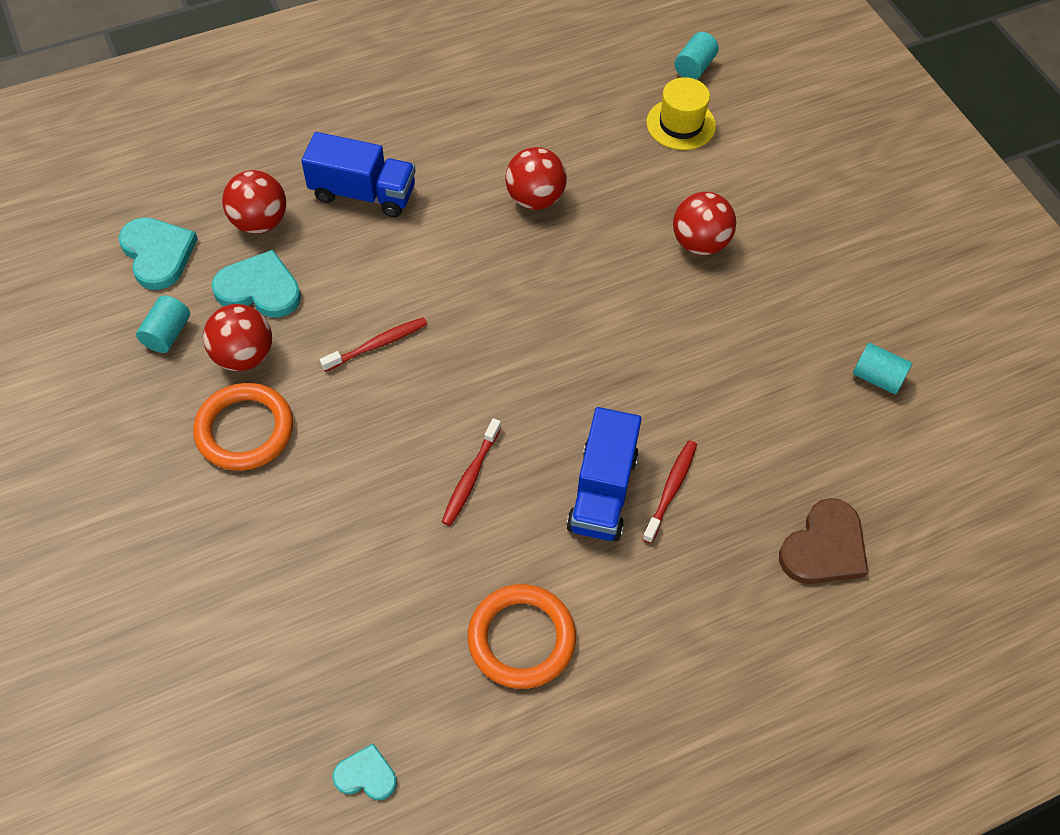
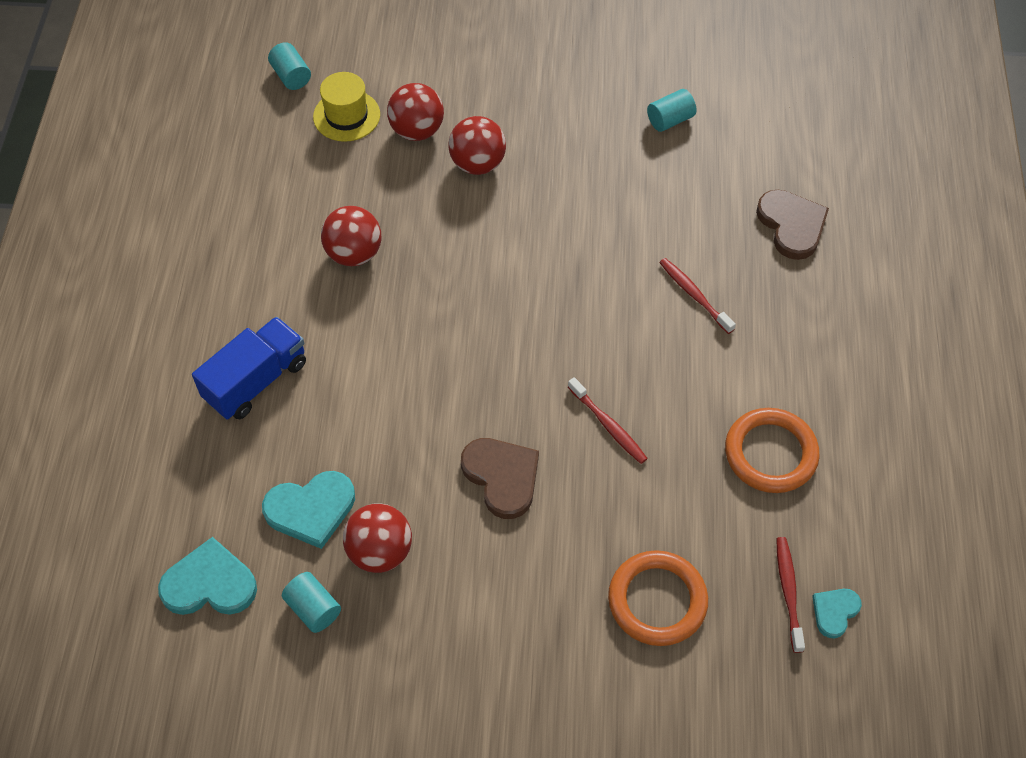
camera: 60 degrees left, 0 degrees up
(245, 430) = (462, 580): orange ring -> orange ring (657, 600)
(259, 288) = (311, 509): turquoise heart -> turquoise heart turned 150 degrees counterclockwise
(260, 222) = (231, 479): red ball -> red ball (417, 131)
(366, 414) = (502, 477): none -> brown heart
(377, 344) = (434, 439): red toothbrush -> red toothbrush (788, 592)
(602, 491) = (671, 340): blue truck -> none

